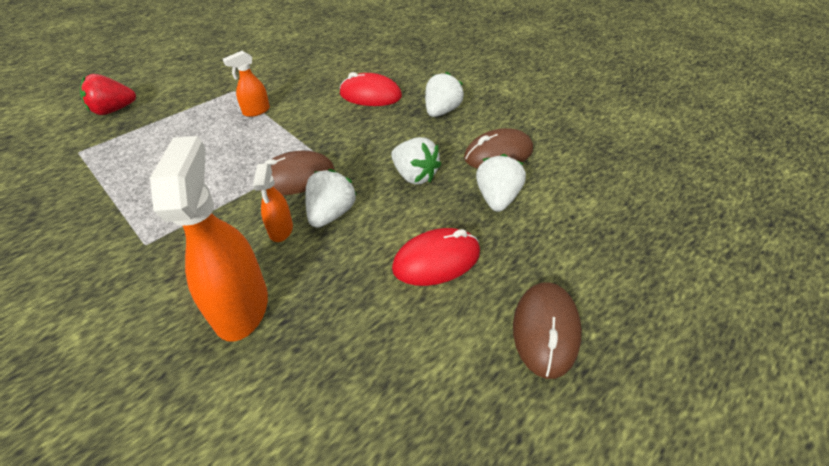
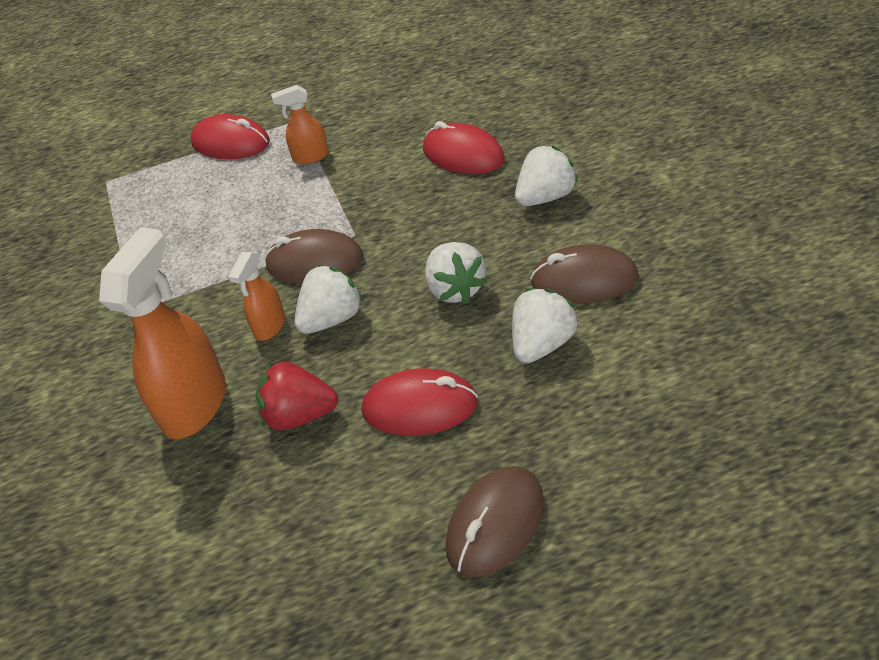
camera: 30 degrees right, 0 degrees up
(114, 110) = (157, 129): red strawberry -> red strawberry (299, 415)
(185, 111) = (231, 143): none -> red mouse

